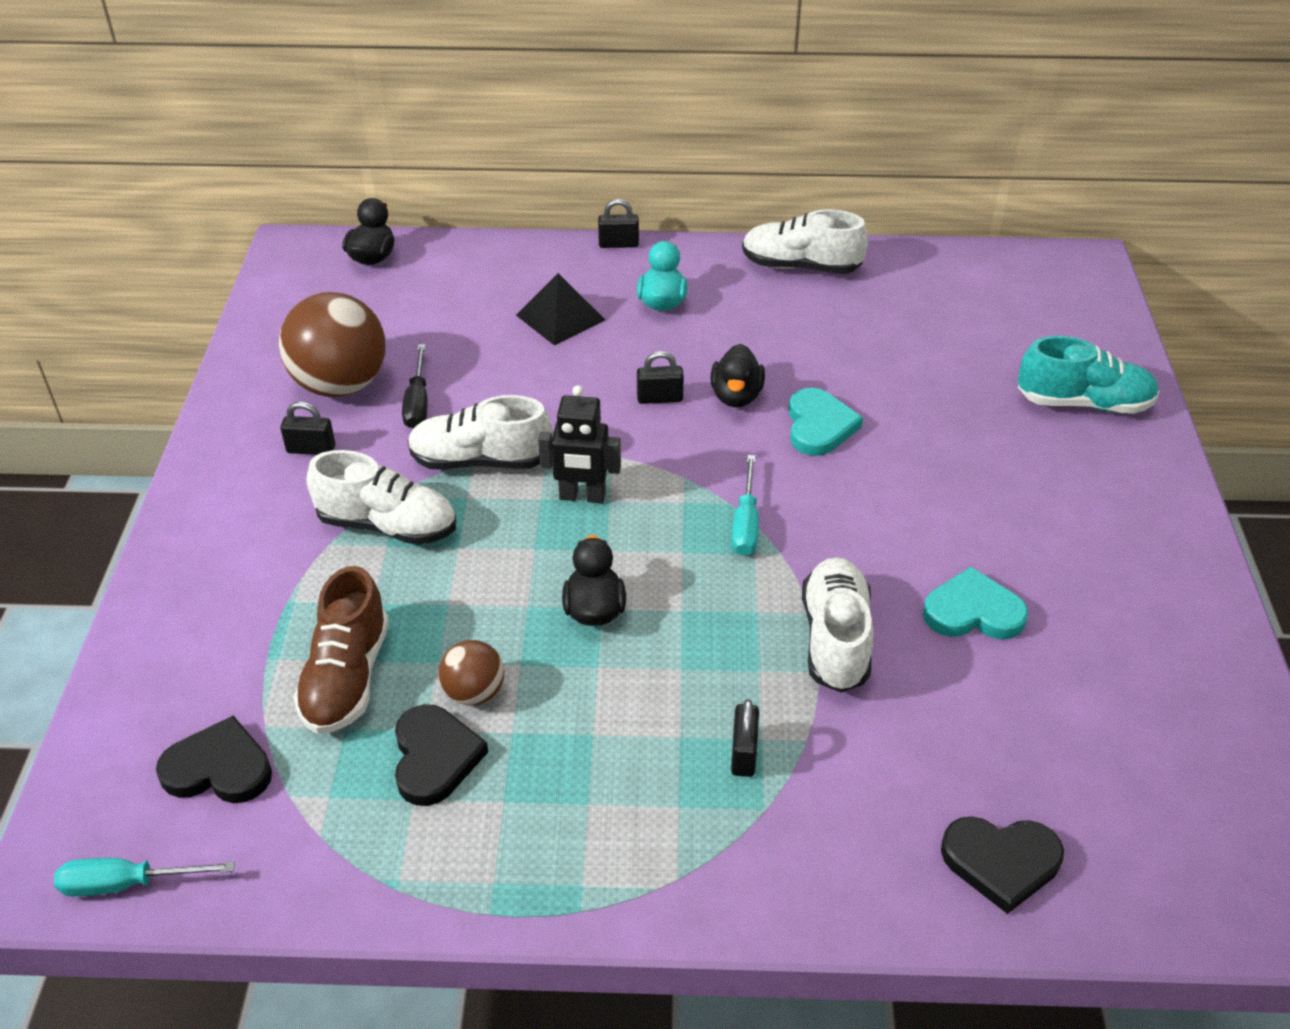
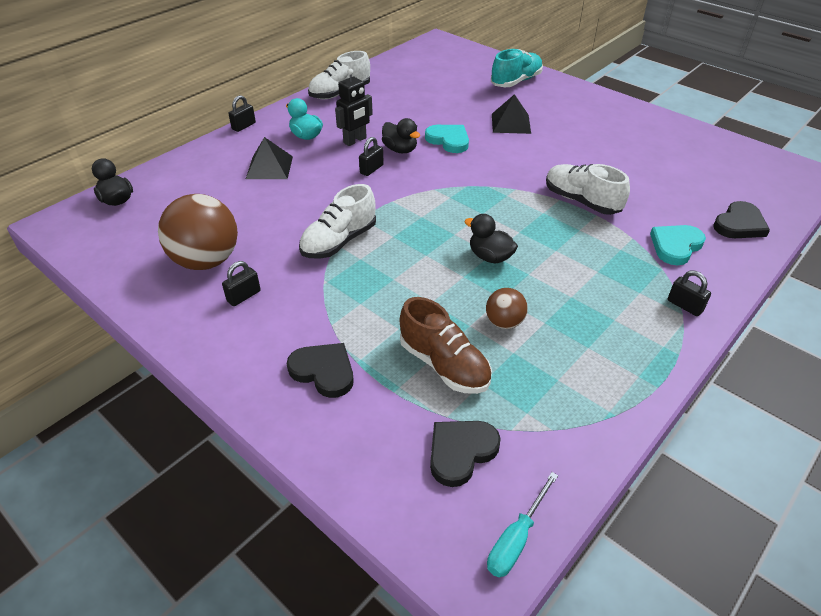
camera: 50 degrees left, 0 degrees up
(387, 525) = (345, 296): white shoe -> none
(417, 403) = (263, 241): black screwdriver -> none
(434, 757) = (536, 358): black heart -> black heart (323, 371)
(582, 496) = (408, 223): black robot -> black robot (355, 140)
(744, 753) = (625, 258): black padlock -> black padlock (684, 306)
(746, 523) = (485, 188): turquoise screwdriver -> none
(950, 461) = (511, 123): none -> black pyramid
(973, 612) = (601, 162): turquoise heart -> turquoise heart (675, 246)

